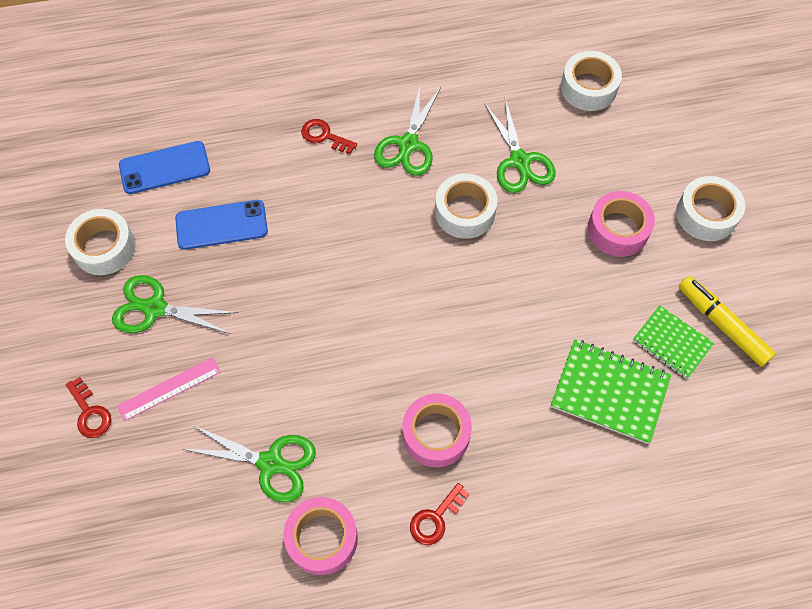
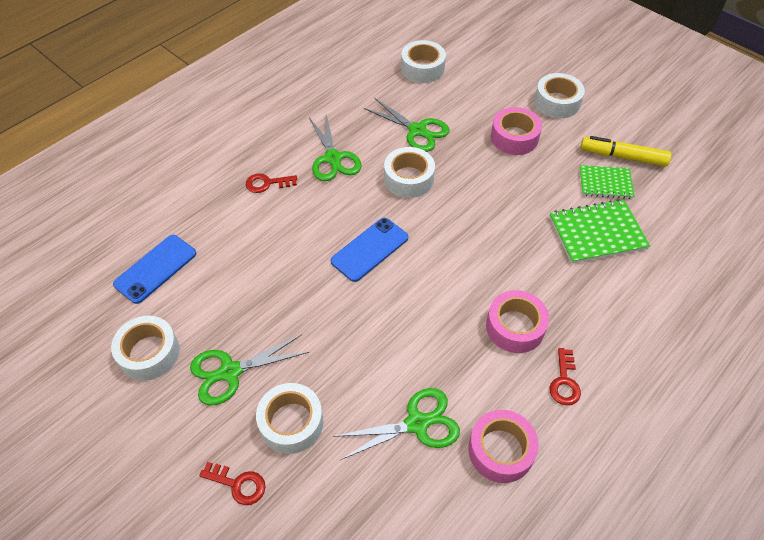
camera: 35 degrees left, 10 degrees down
(169, 389) = (291, 423): pink ruler -> white tape
(221, 225) = (236, 282): blue phone -> blue phone (369, 249)

